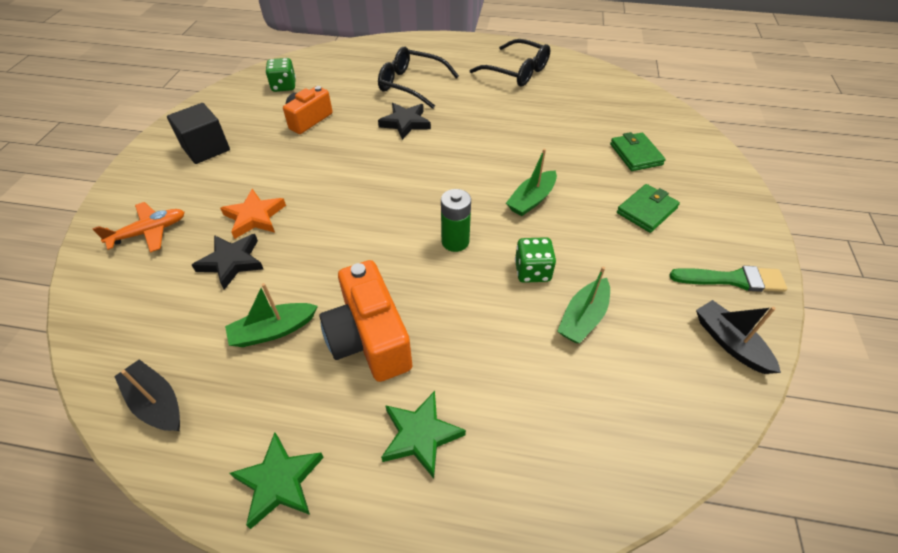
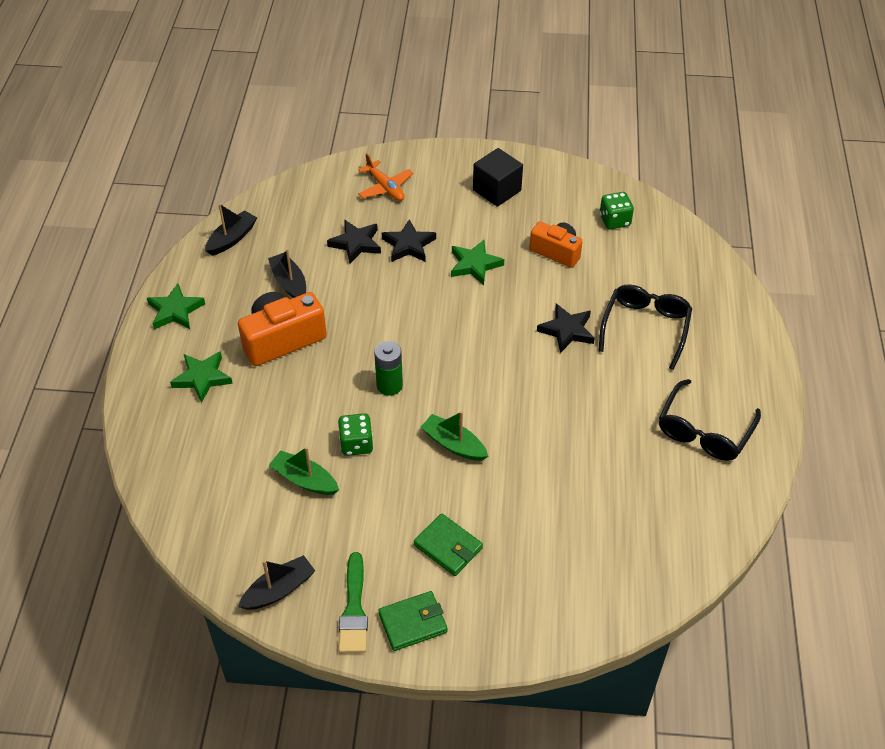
camera: 85 degrees right, 0 degrees up
(254, 217) = (408, 245): orange star -> black star
(273, 330) = (289, 283): green boat -> black boat
(304, 171) = (474, 264): none -> green star
(635, 154) = (546, 548): green wallet -> green wallet (413, 623)

